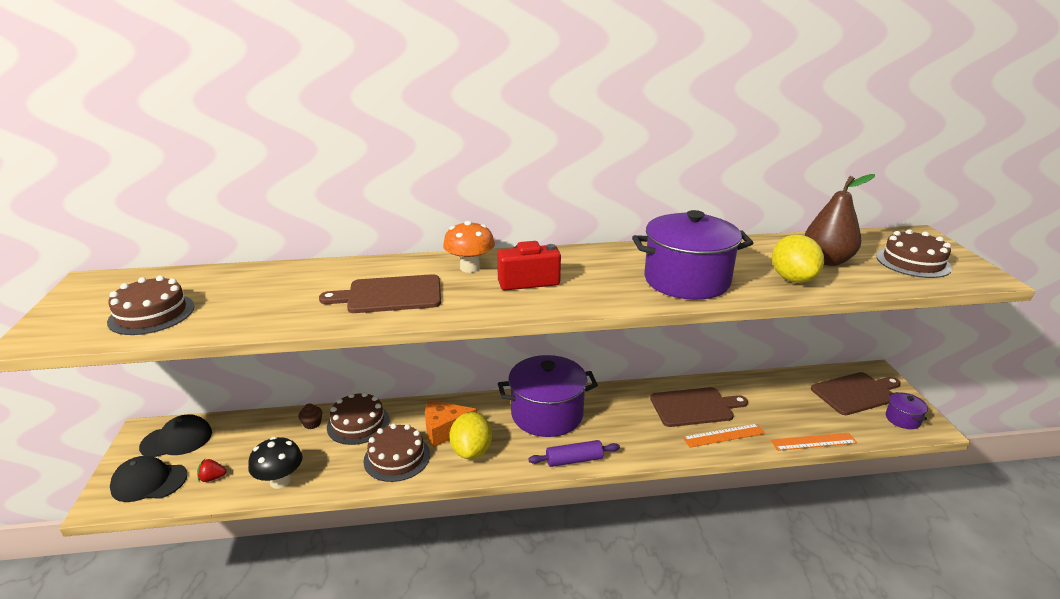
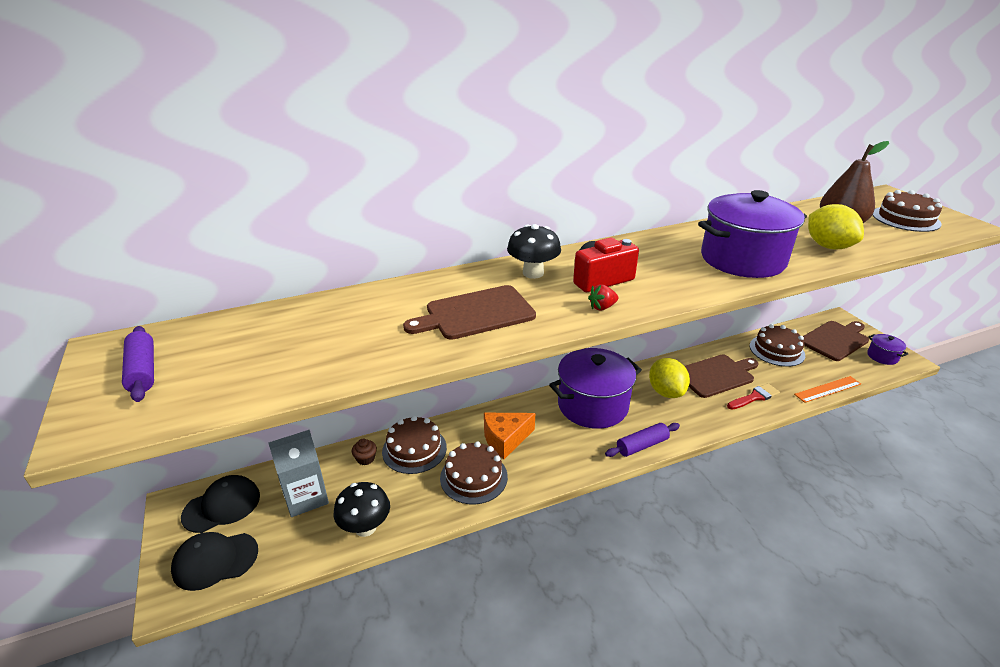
camera: 15 degrees left, 5 degrees up
(102, 302) = (143, 371): none -> purple rolling pin
(151, 314) = (218, 376): brown cake -> brown cake (776, 350)
(212, 478) = (287, 540): red strawberry -> red strawberry (602, 307)
(246, 446) = (306, 497): none -> grey carton
(470, 268) = (533, 273): orange mushroom -> black mushroom
(471, 451) = (543, 456): yellow lemon -> yellow lemon (666, 392)
(723, 435) = (754, 397): orange ruler -> red brush

